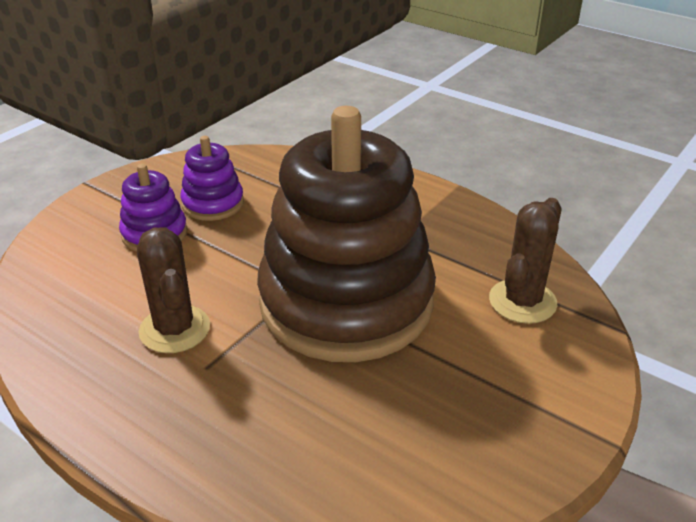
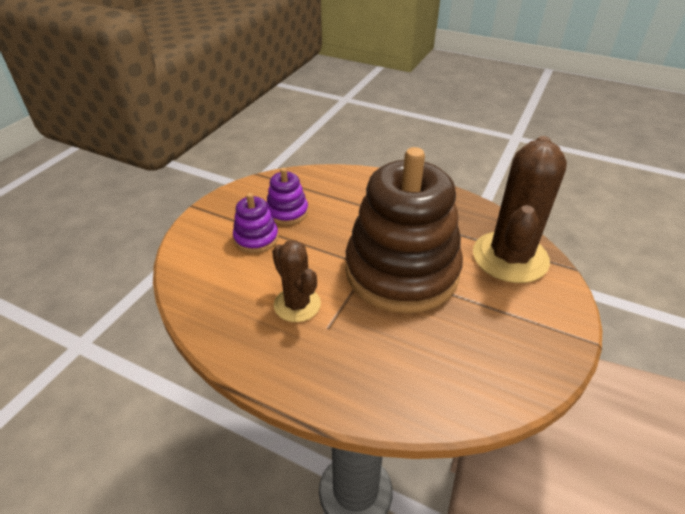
camera: 10 degrees left, 5 degrees up
(522, 301) = (510, 257): brown cactus -> brown cactus, size x1.75

